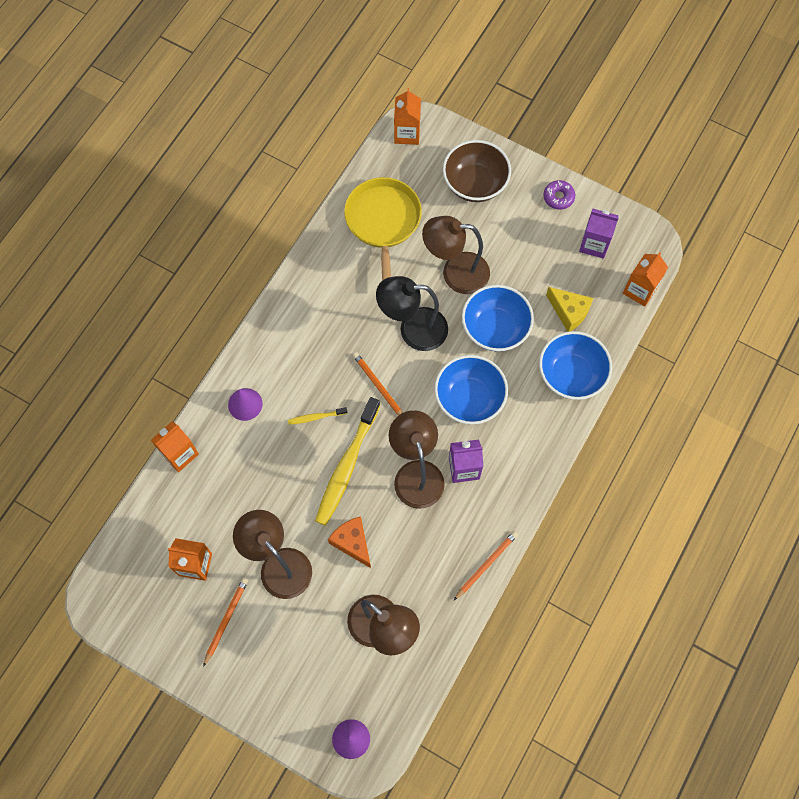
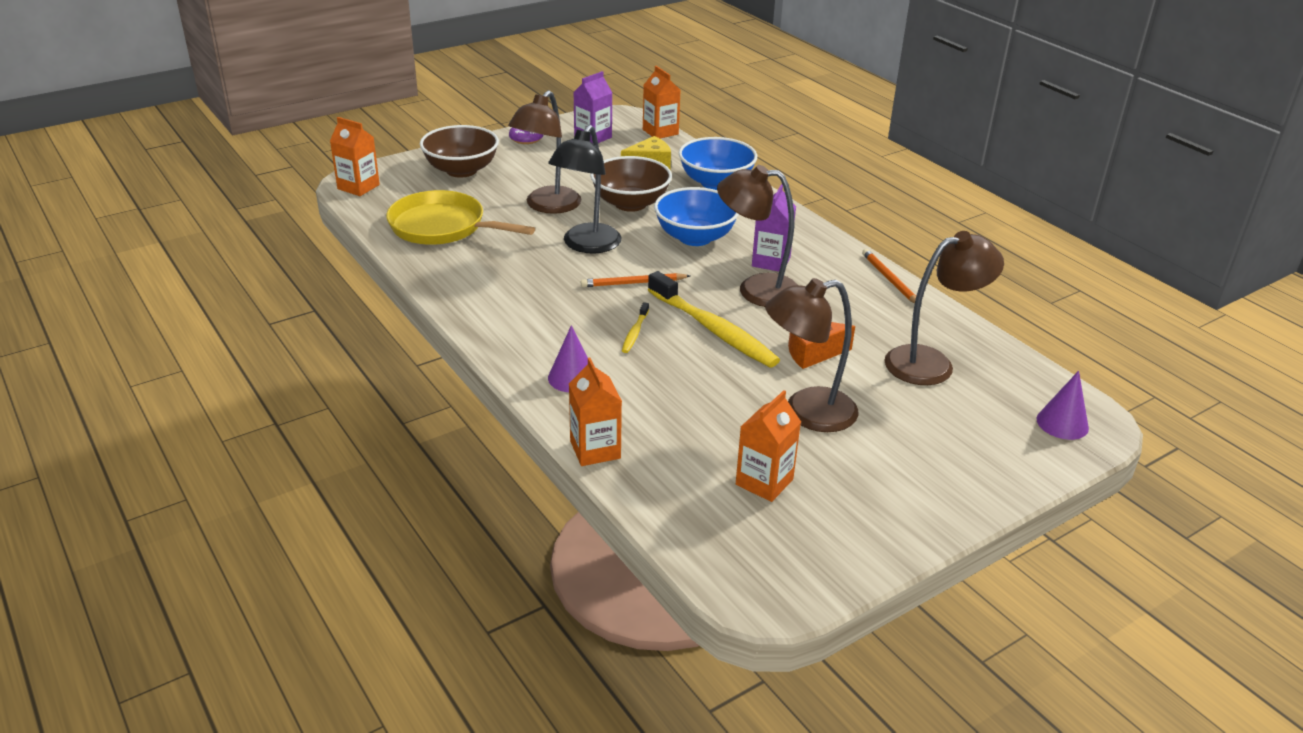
camera: 65 degrees left, 35 degrees down
(226, 620) = (860, 478): orange pencil -> none
(495, 328) = (630, 203): blue bowl -> brown bowl

